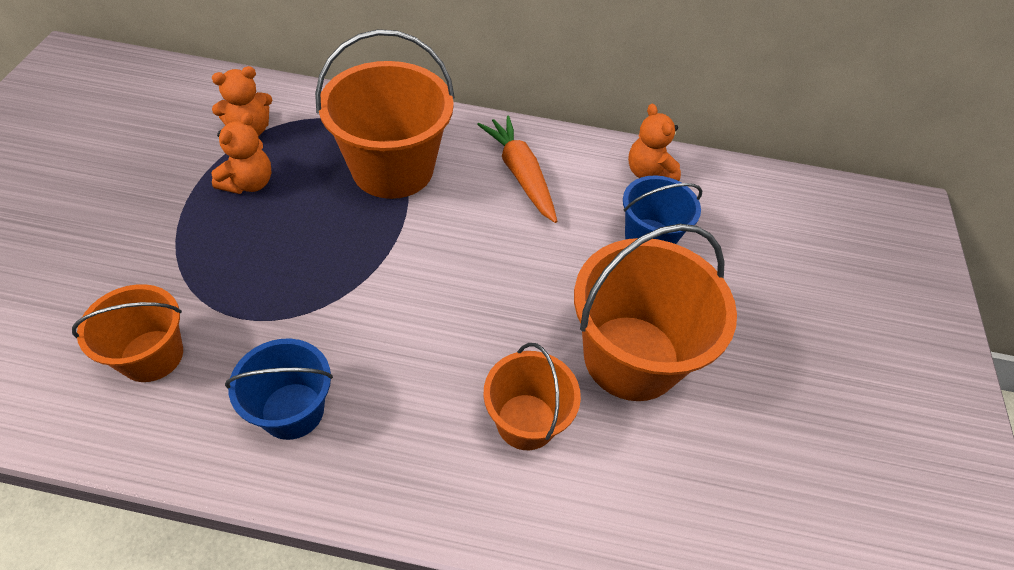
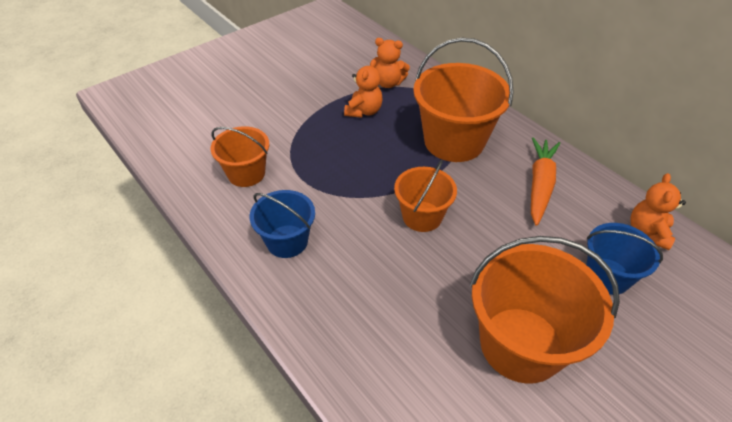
camera: 45 degrees right, 5 degrees down
(249, 183) = (364, 111): orange teddy bear -> orange teddy bear turned 45 degrees counterclockwise
(526, 421) = (411, 334): orange bucket -> orange bucket (422, 216)

